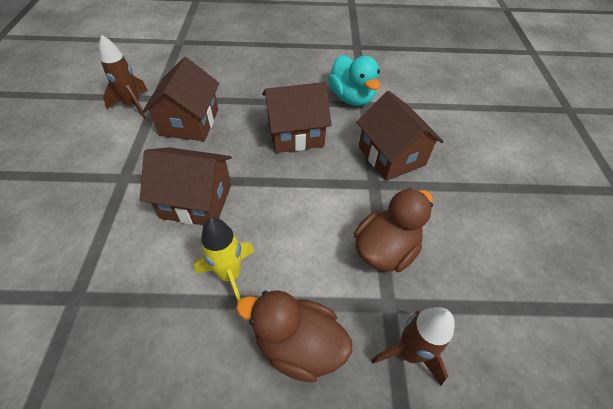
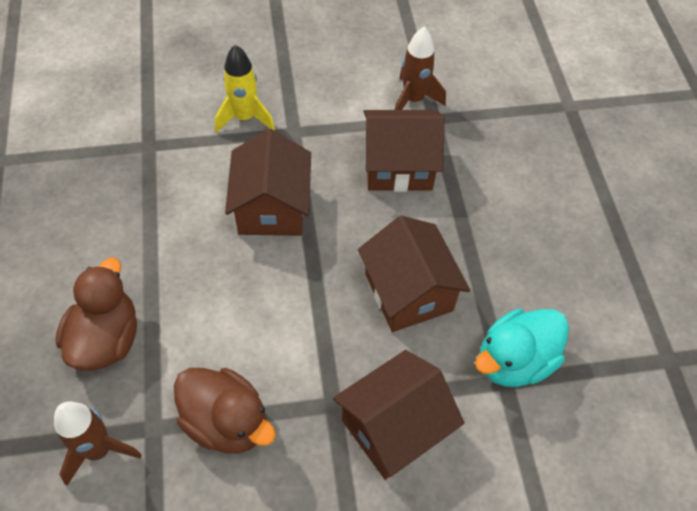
camera: 80 degrees right, 5 degrees up
(230, 275) = (180, 262): yellow rocket -> yellow rocket (245, 118)

